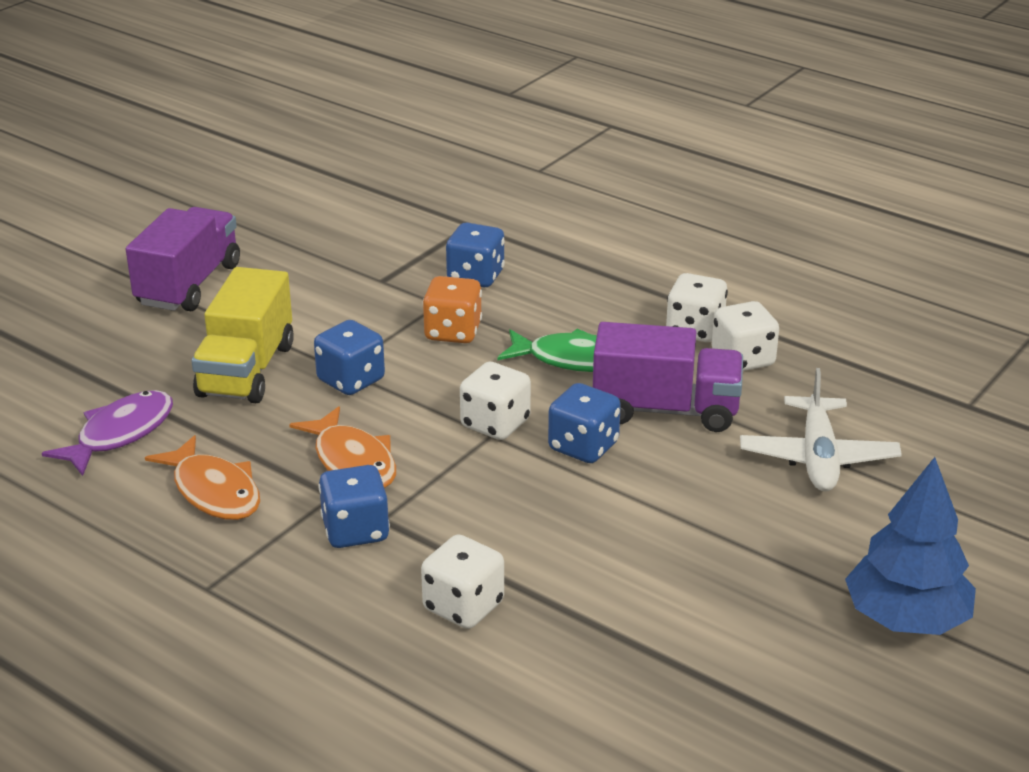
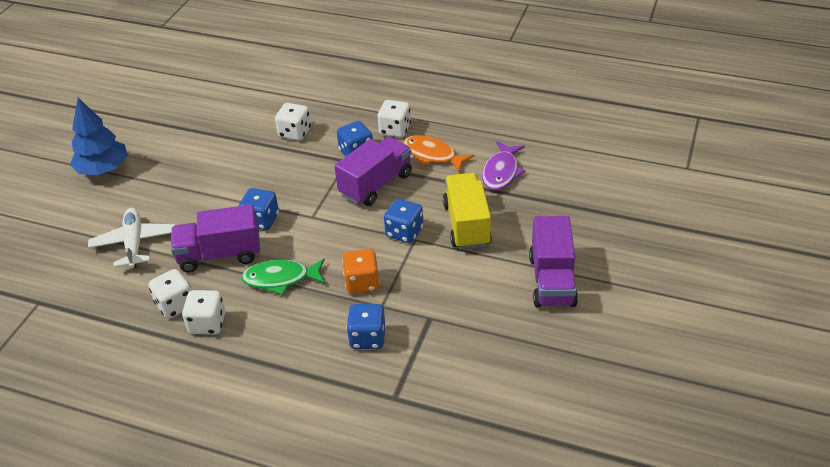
camera: 165 degrees right, 10 degrees up
(353, 462) = (376, 184): orange fish -> purple truck
(495, 424) = (312, 223): white dice -> white dice (395, 130)

